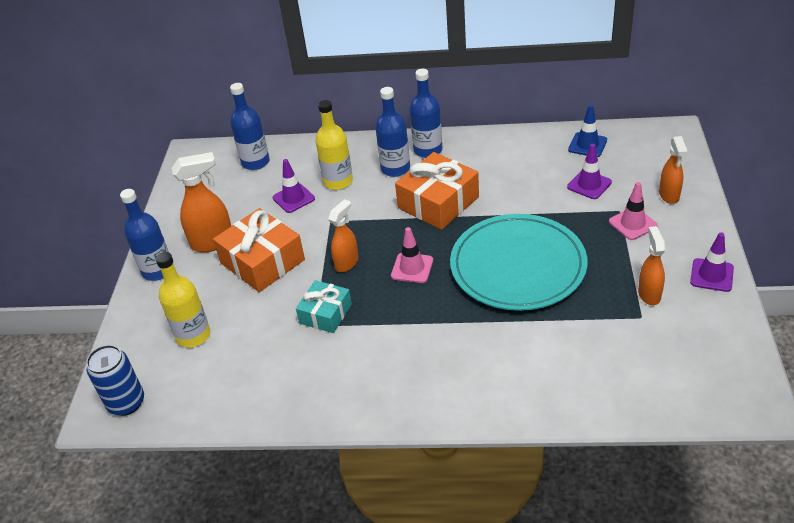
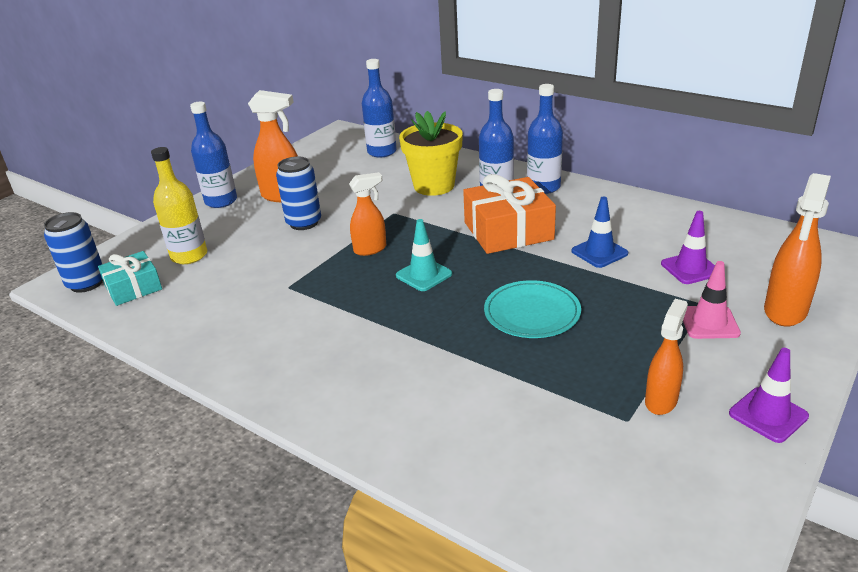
camera: 30 degrees right, 10 degrees down
(262, 261) = (304, 223): orange gift -> blue can
(293, 198) = (382, 186): purple traffic cone -> none
(325, 314) = (307, 281): turquoise gift -> turquoise gift (133, 288)
(338, 181) = (434, 186): yellow bottle -> yellow flower pot
(412, 268) = (424, 275): pink traffic cone -> turquoise traffic cone
(518, 266) = (532, 313): turquoise plate -> turquoise plate, size x0.56
(587, 145) = (724, 233): blue traffic cone -> blue traffic cone (599, 252)
(669, 195) = (785, 311): orange spray bottle -> orange spray bottle, size x1.51

